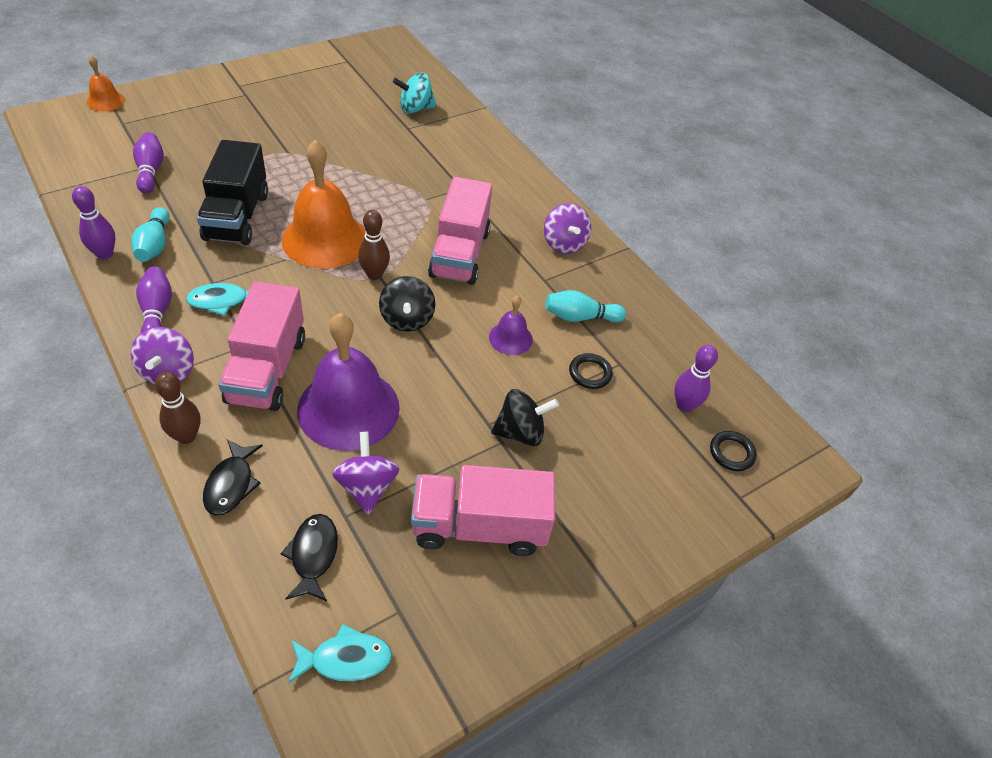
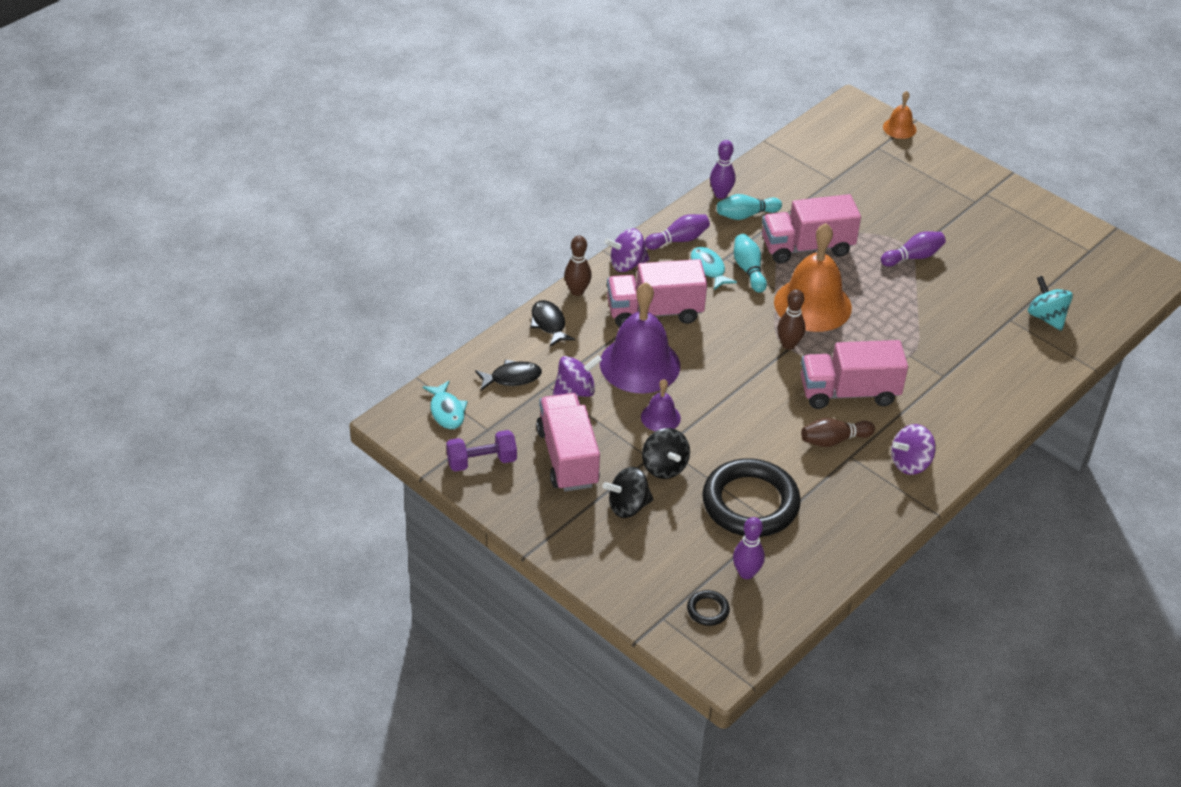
camera: 80 degrees right, 5 degrees down
(150, 171) = (828, 183): purple bowling pin -> purple bowling pin (913, 257)
(231, 484) = (549, 324): black fish -> black fish turned 75 degrees clockwise
(237, 216) = (806, 247): black truck -> pink truck
(407, 319) = (748, 376): black spinning top -> black spinning top (628, 506)
(457, 634) = (481, 461): none -> purple dumbbell
(510, 338) = (763, 444): purple bell -> purple bell (660, 417)
(520, 284) = (833, 440): none -> brown bowling pin
(580, 317) = (815, 488): turquoise bowling pin -> turquoise bowling pin (748, 270)
(590, 373) = (750, 503): black ring -> black ring, size x2.43

